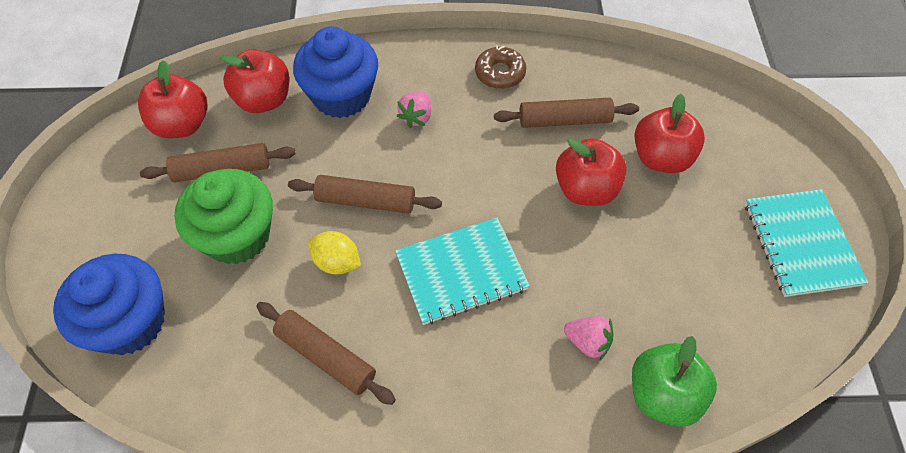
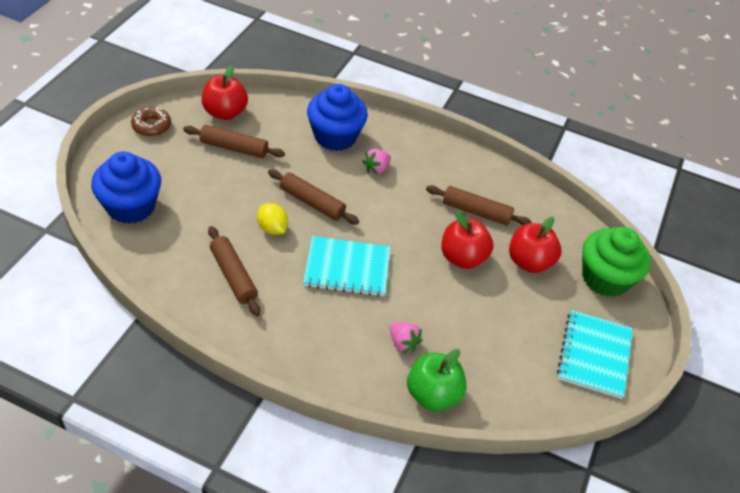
camera: 20 degrees right, 10 degrees down
(237, 236) = (221, 188): green cupcake -> green cupcake (605, 278)
(264, 100) = (284, 119): red apple -> none
(500, 73) = (450, 166): brown donut -> brown donut (151, 126)

